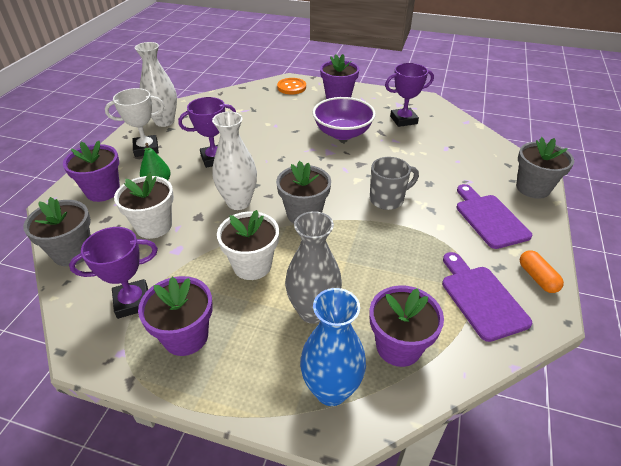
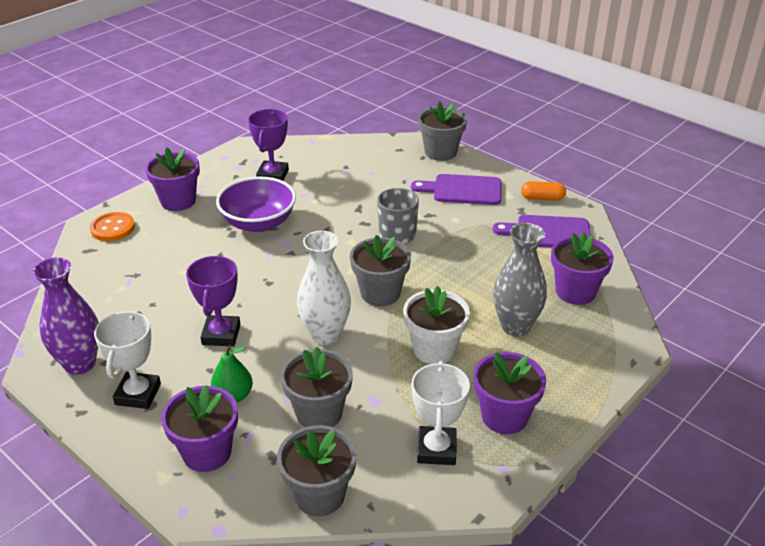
camera: 65 degrees left, 5 degrees down
(132, 302) = (436, 449): purple trophy -> white trophy
(154, 226) = (319, 413): white flower pot -> grey flower pot
(164, 121) = (80, 363): white vase -> purple vase
(331, 390) = (601, 341): blue vase -> none

